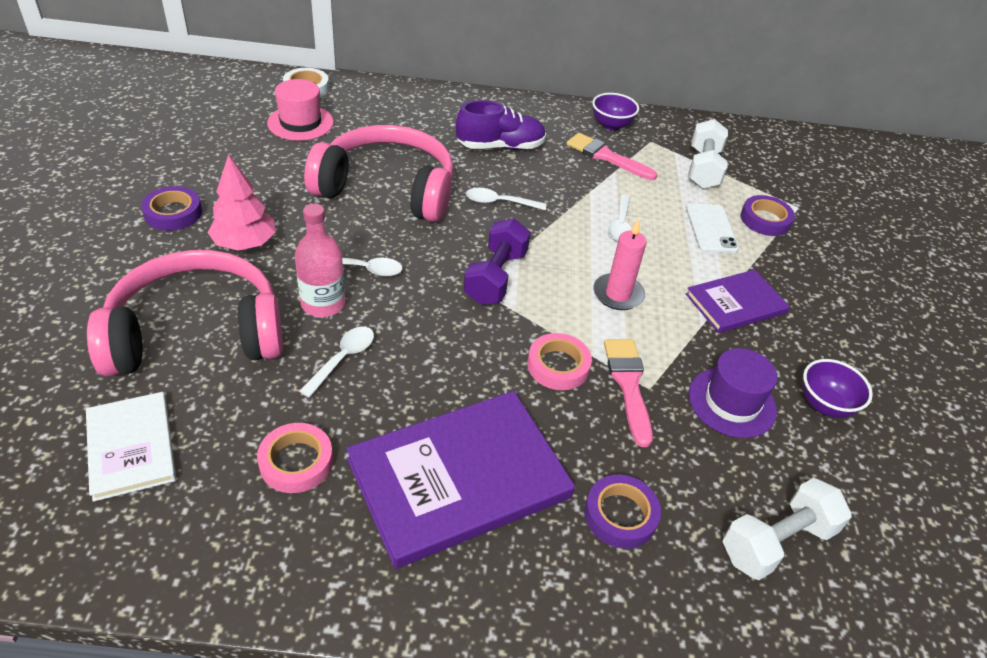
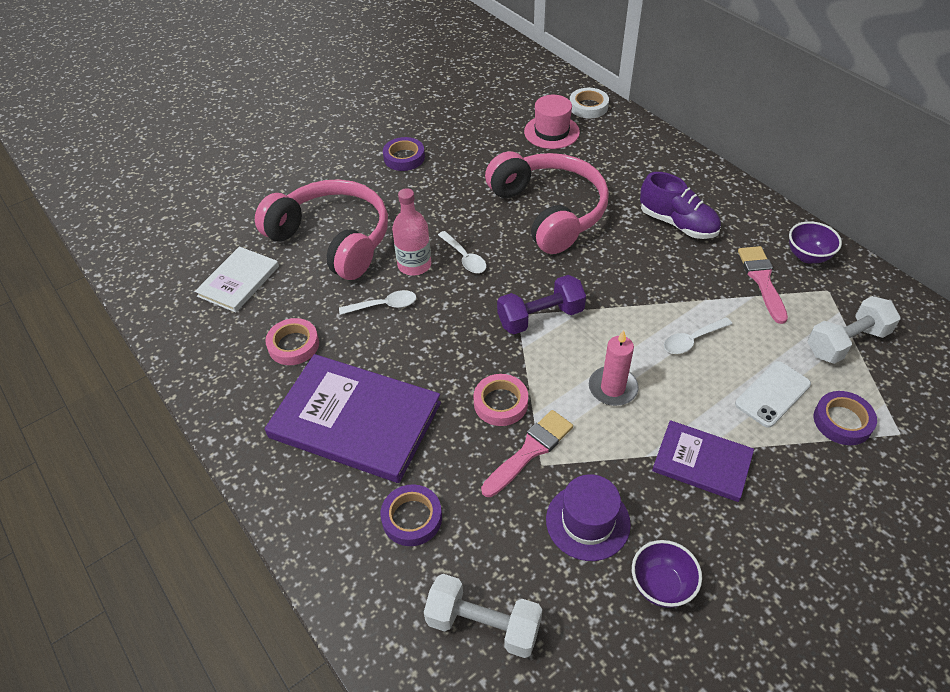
camera: 55 degrees right, 5 degrees up
(245, 243) = (418, 199): pink tree -> none
(499, 202) = (616, 266): white spoon -> none

